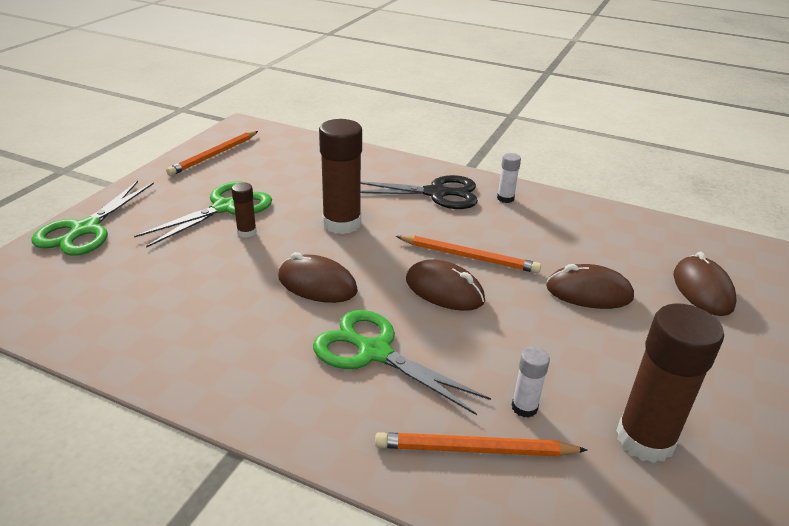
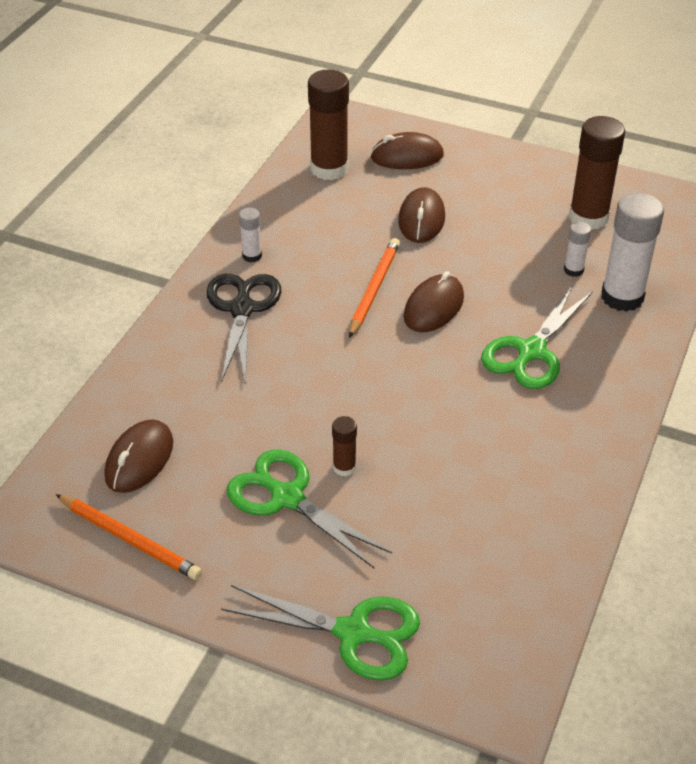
camera: 90 degrees left, 10 degrees up
(317, 284) = (438, 396): brown mouse -> brown mouse (139, 459)
(342, 223) = (317, 386): brown glue stick -> brown glue stick (329, 169)
(475, 450) = (622, 297): orange pencil -> white glue stick

